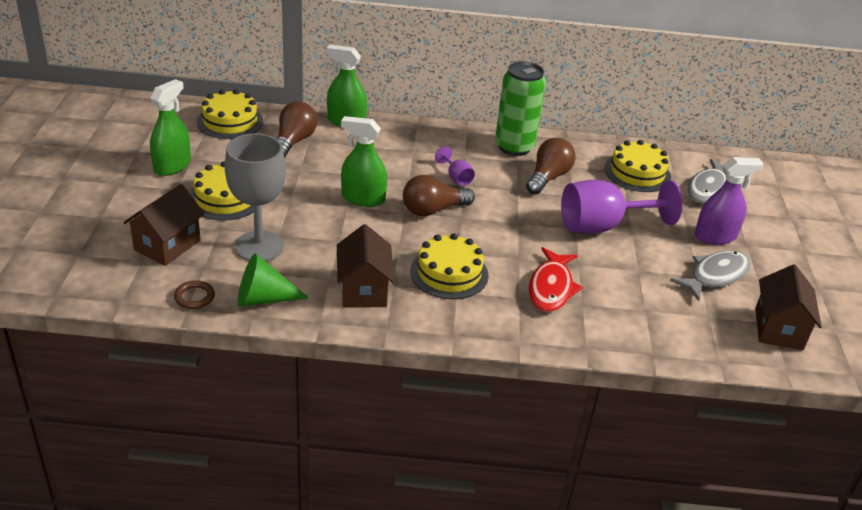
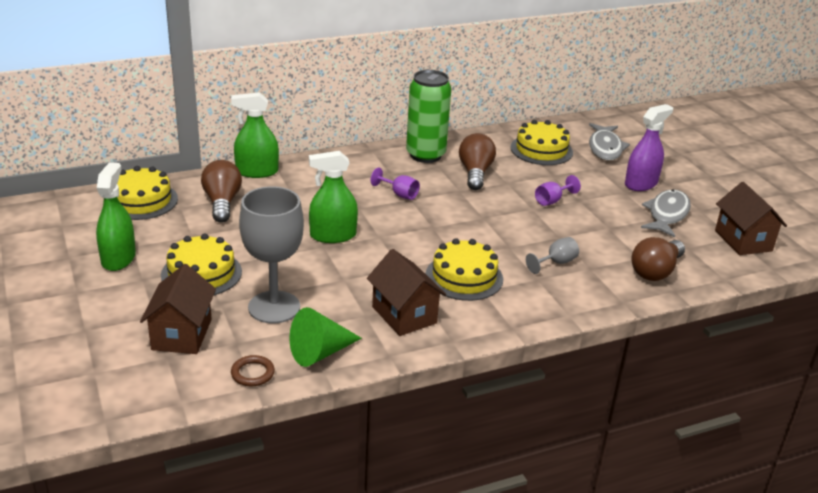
camera: 25 degrees left, 5 degrees down
(433, 210) = (403, 227): brown light bulb -> brown light bulb (655, 271)
(551, 288) = (556, 263): red fish -> grey goblet
(602, 226) = (552, 201): purple goblet -> purple goblet, size x0.45

